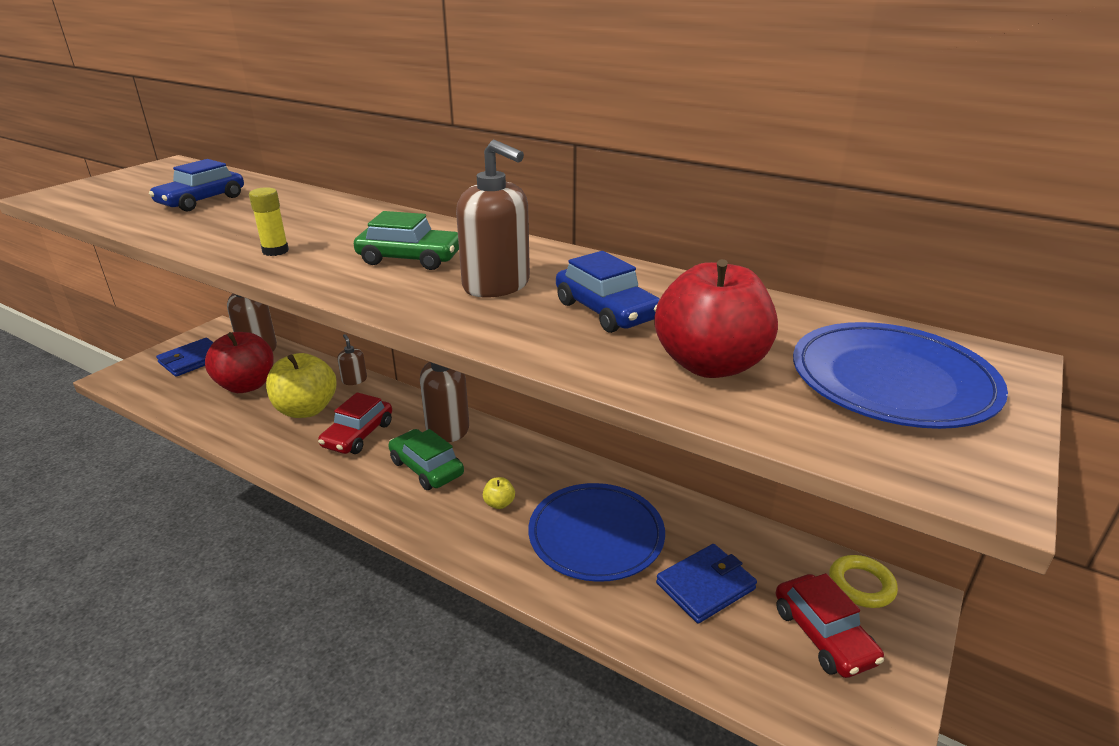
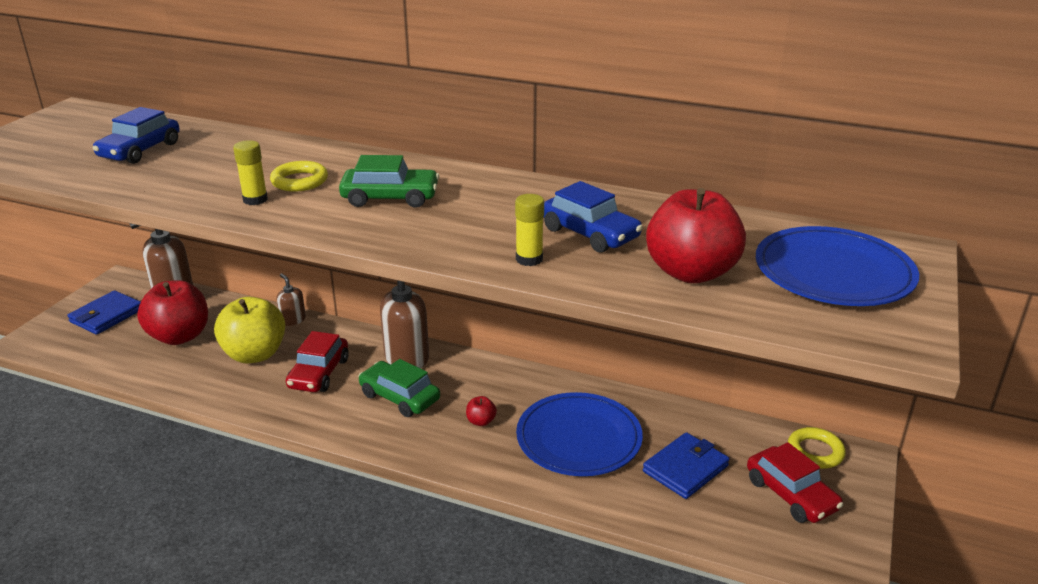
camera: 10 degrees left, 0 degrees up
(330, 237) = (299, 181): none -> yellow ring
(497, 285) = (483, 217): brown soap dispenser -> none
(499, 503) = (481, 421): yellow apple -> red apple
(525, 333) = (529, 259): none -> yellow glue stick

